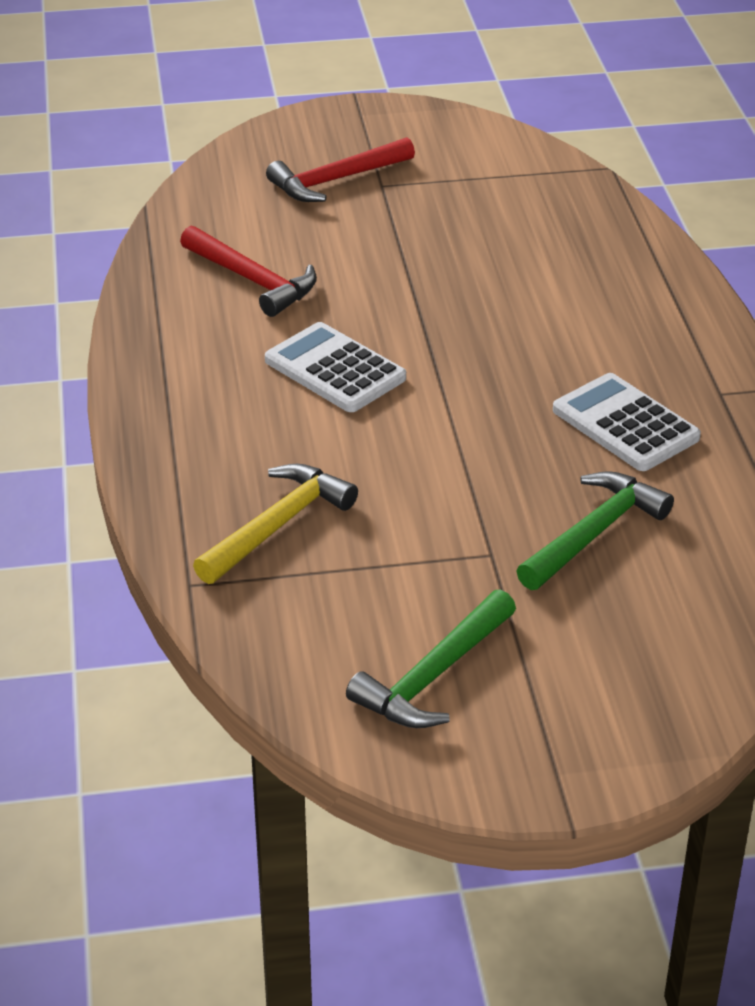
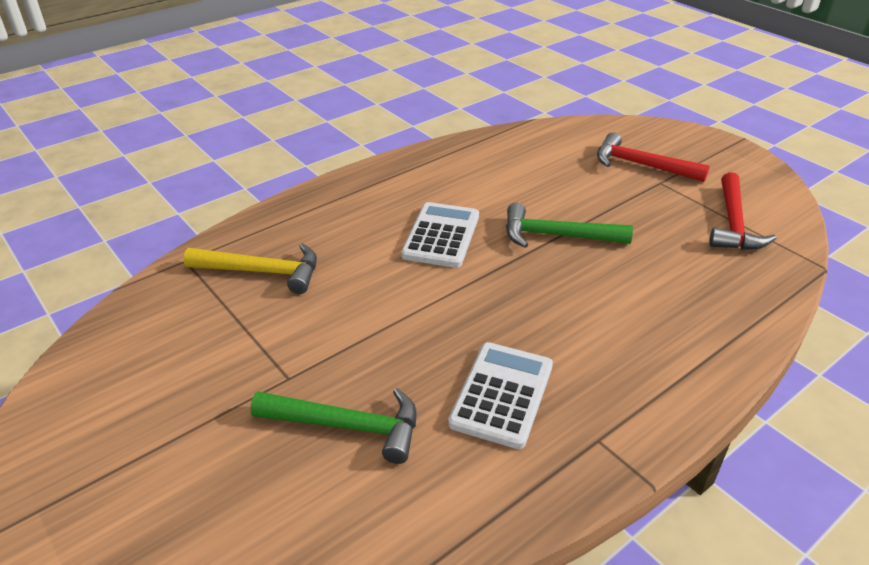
camera: 60 degrees right, 0 degrees up
(253, 281) = (502, 175): red hammer -> red hammer (733, 224)
(433, 676) = (133, 398): green hammer -> green hammer (556, 236)

